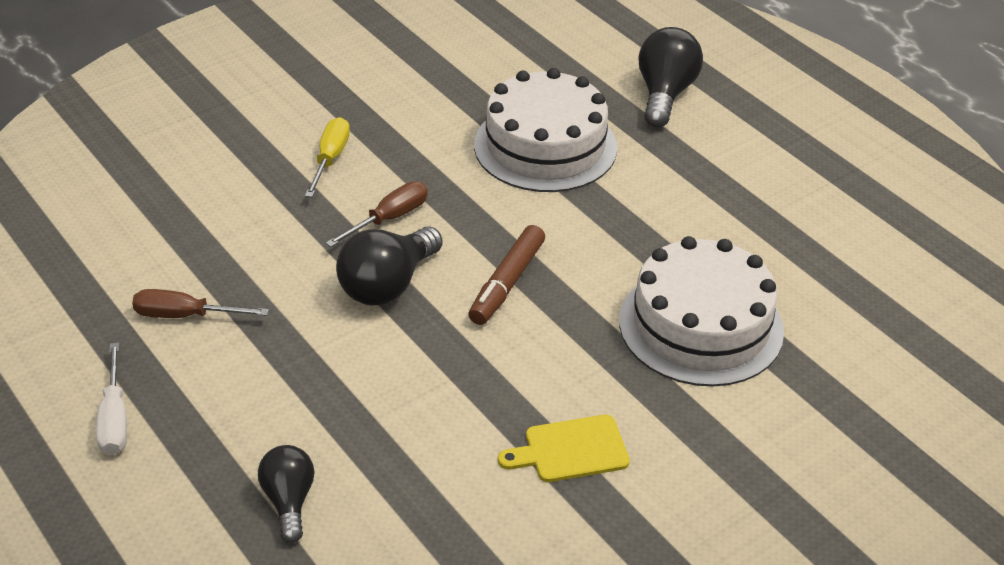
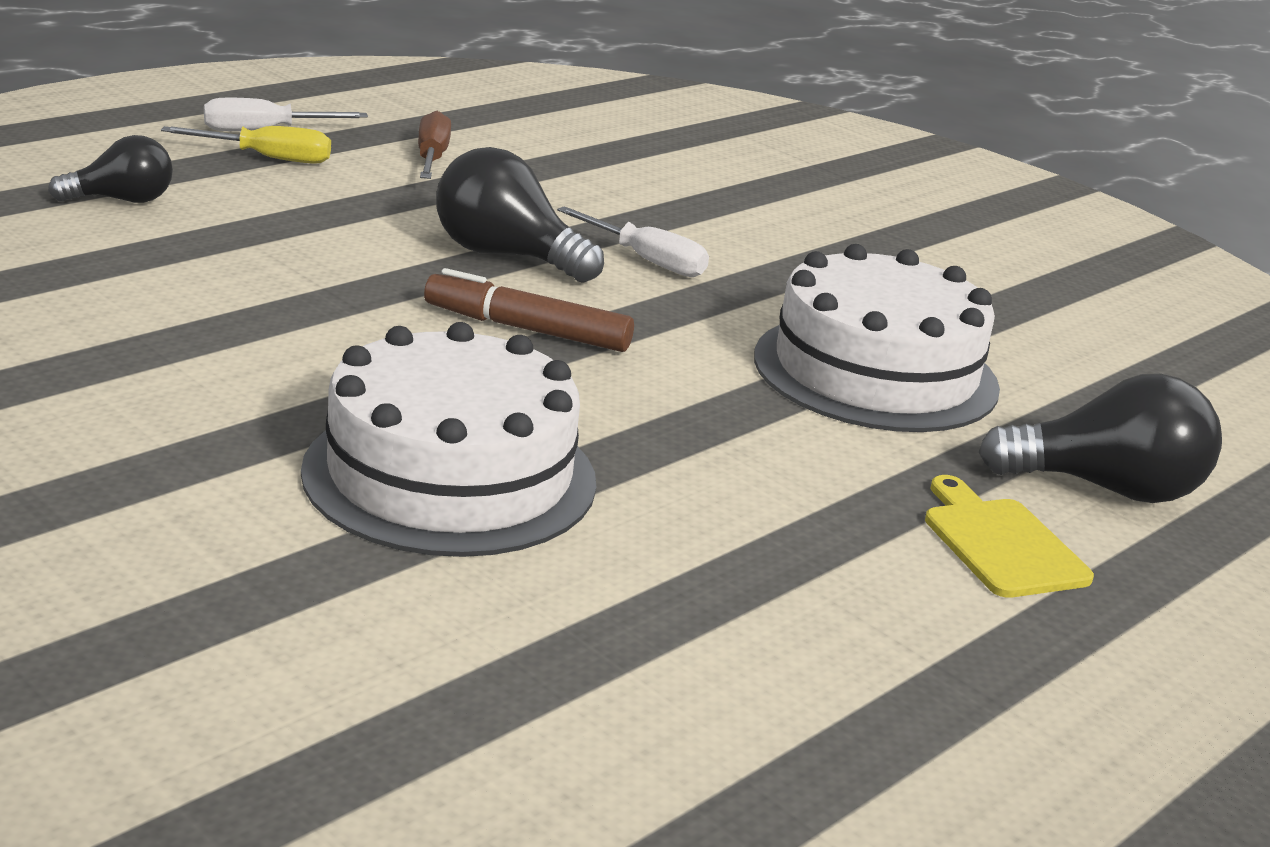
camera: 80 degrees right, 15 degrees down
(330, 159) = (760, 230): yellow screwdriver -> yellow screwdriver (268, 158)
(389, 218) = (646, 260): brown screwdriver -> white screwdriver
(570, 450) = (173, 356): yellow cutting board -> yellow cutting board (1000, 544)

